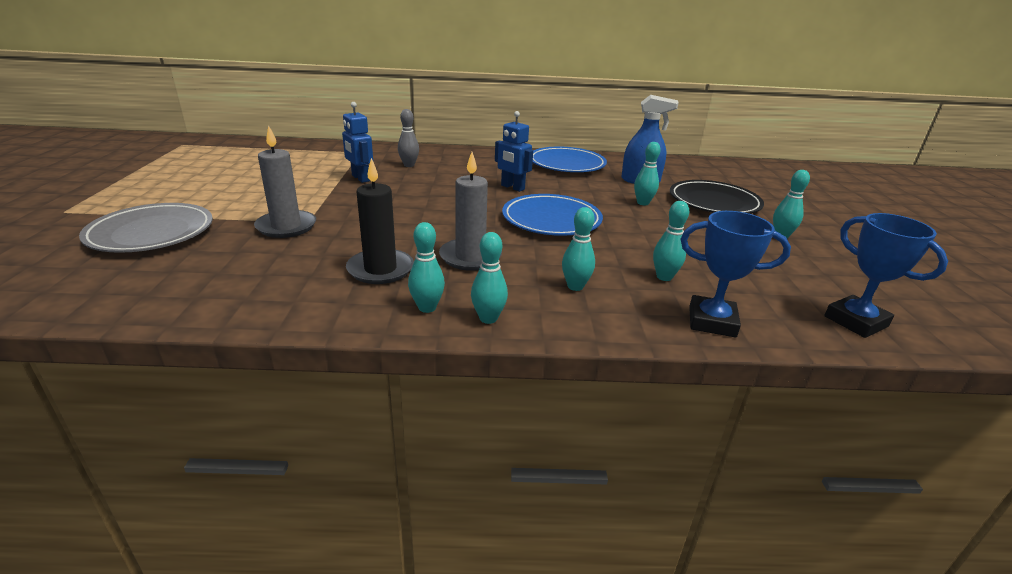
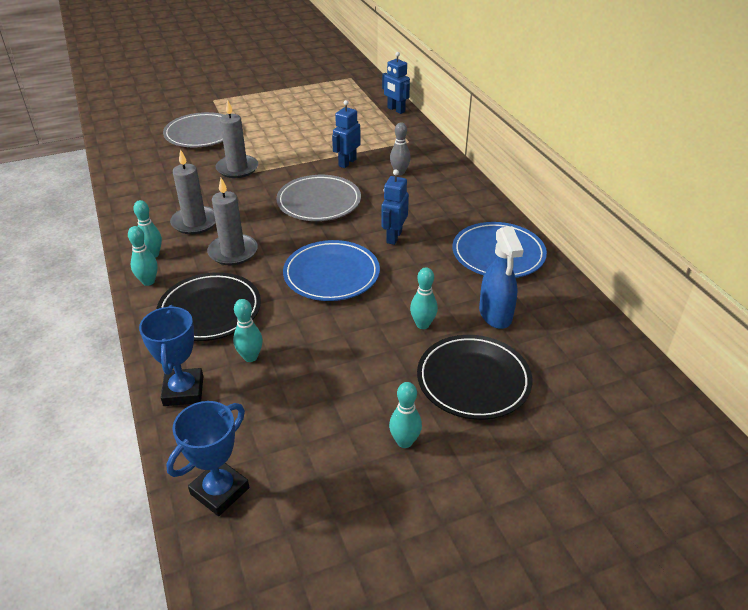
camera: 70 degrees right, 10 degrees up
(291, 144) = (396, 110): none -> blue robot
(380, 269) = (195, 222): black candle -> grey candle
(419, 202) = (319, 202): none -> grey plate
(575, 286) = (210, 310): turquoise bowling pin -> black plate

